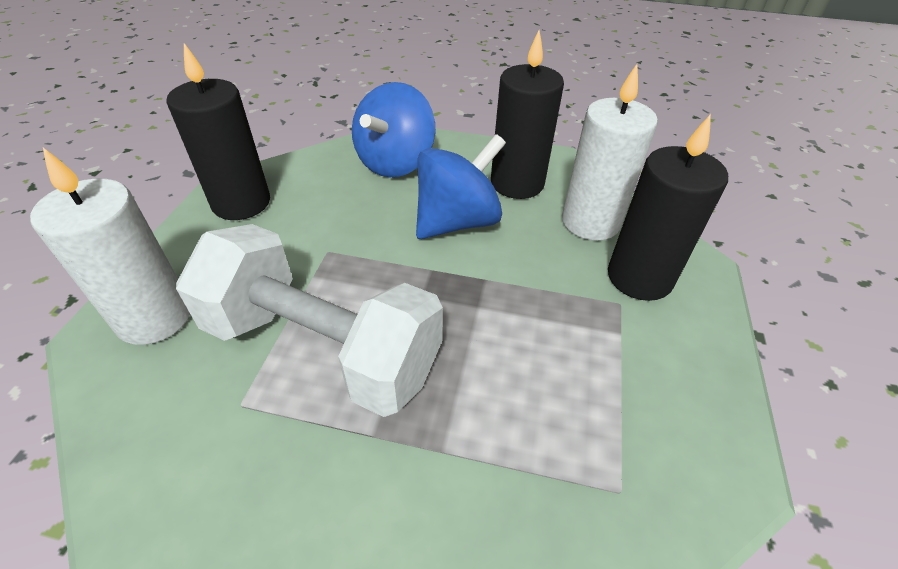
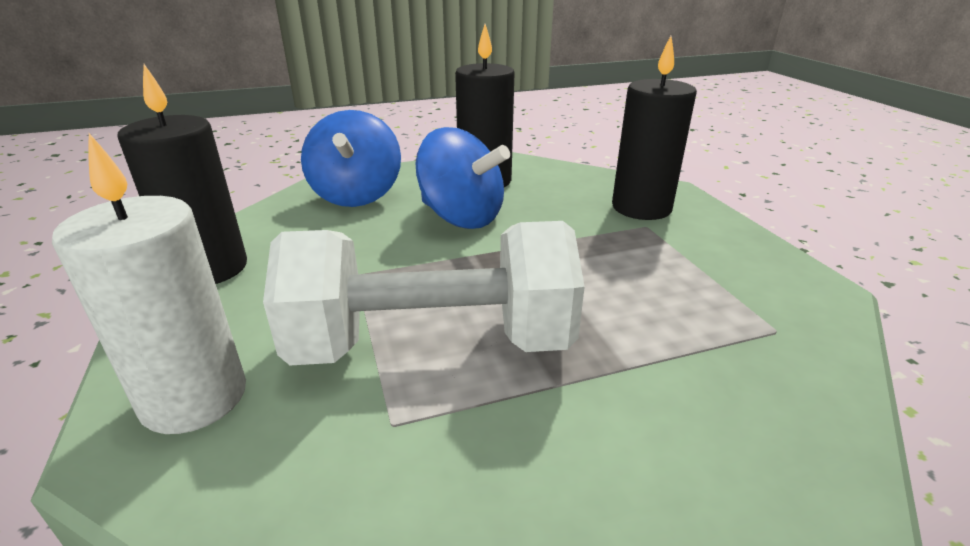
camera: 30 degrees left, 15 degrees down
(457, 221) = (461, 217): blue spinning top -> blue spinning top turned 105 degrees clockwise
(590, 222) = (569, 188): white candle -> none

